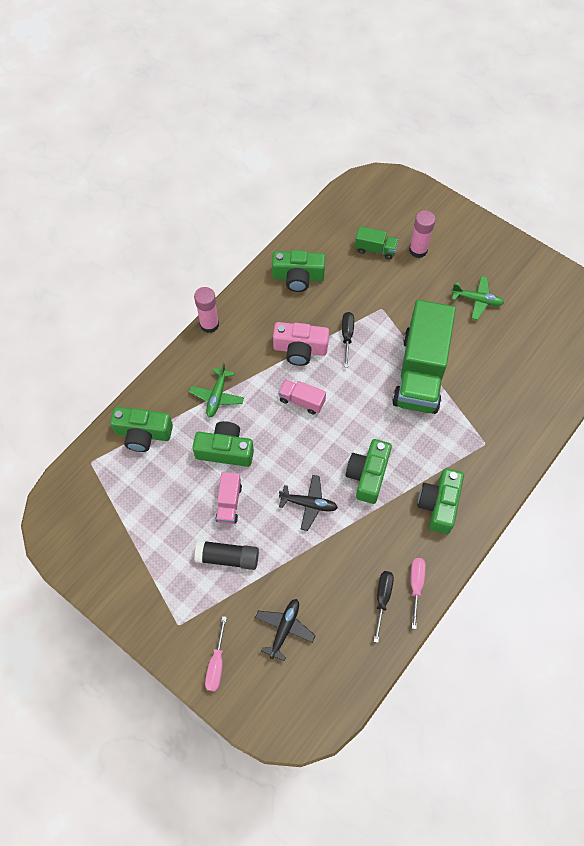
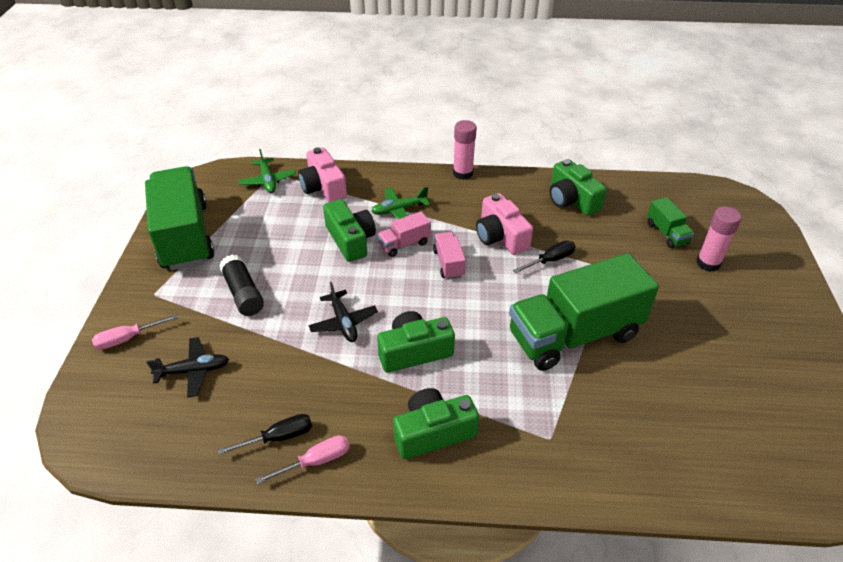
camera: 55 degrees right, 20 degrees down
(122, 571) = (185, 236): none -> green truck
(143, 433) = (323, 187): green camera -> pink camera
(229, 503) = (300, 267): pink truck -> pink truck (404, 244)
(477, 300) = (715, 339): green plane -> green plane (268, 181)

